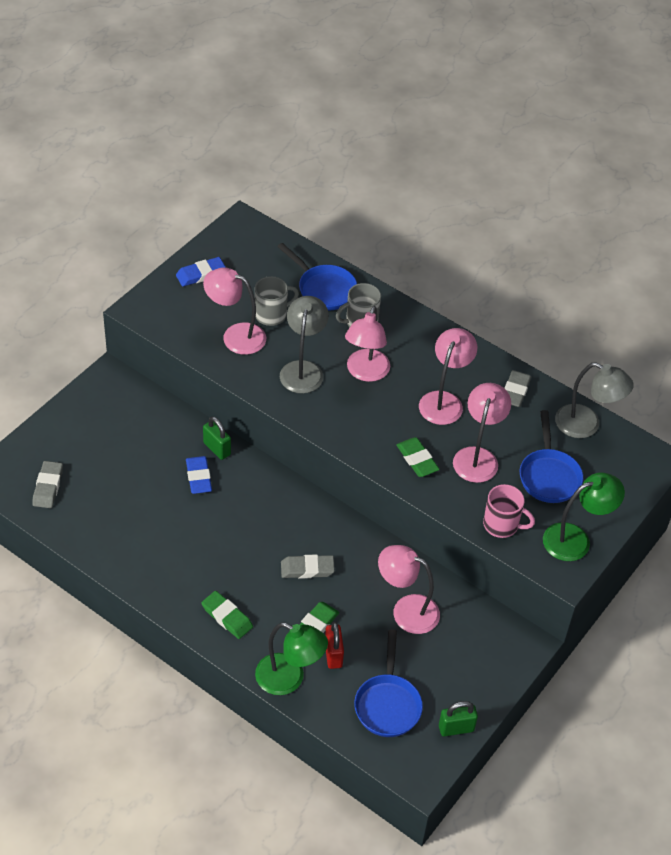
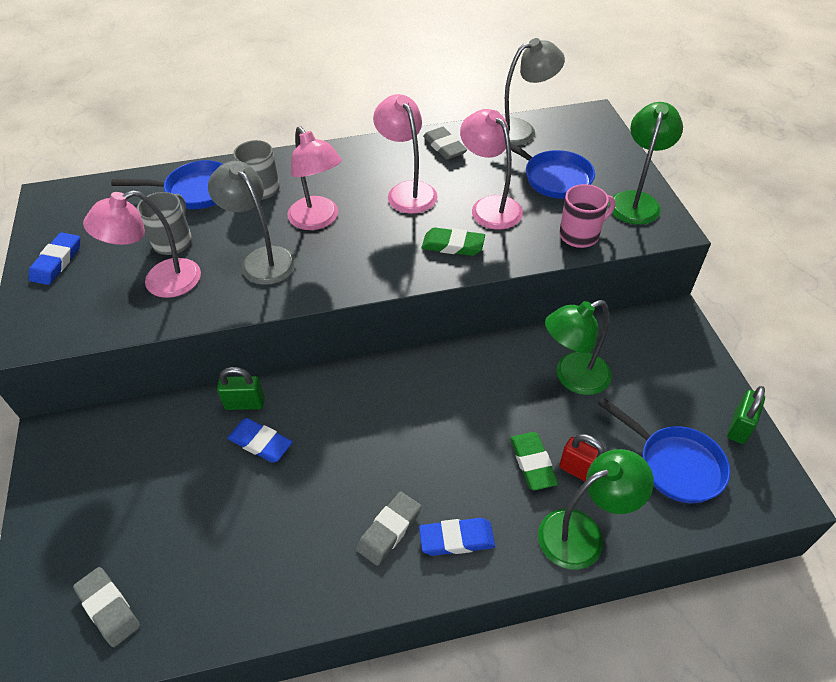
camera: 45 degrees left, 0 degrees up
(227, 617) = (456, 539): green eraser -> blue eraser
(307, 569) = (459, 424): grey eraser -> grey eraser (389, 530)
(406, 610) = (573, 378): pink lamp -> green lamp

